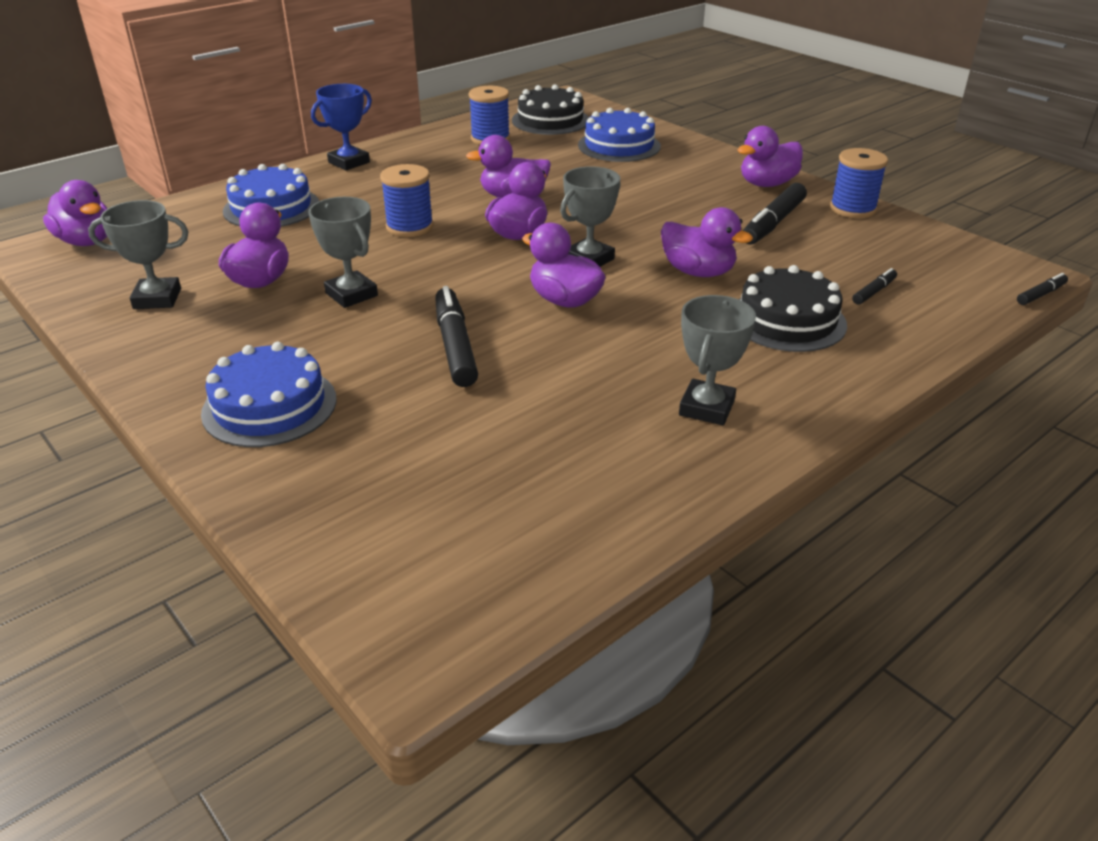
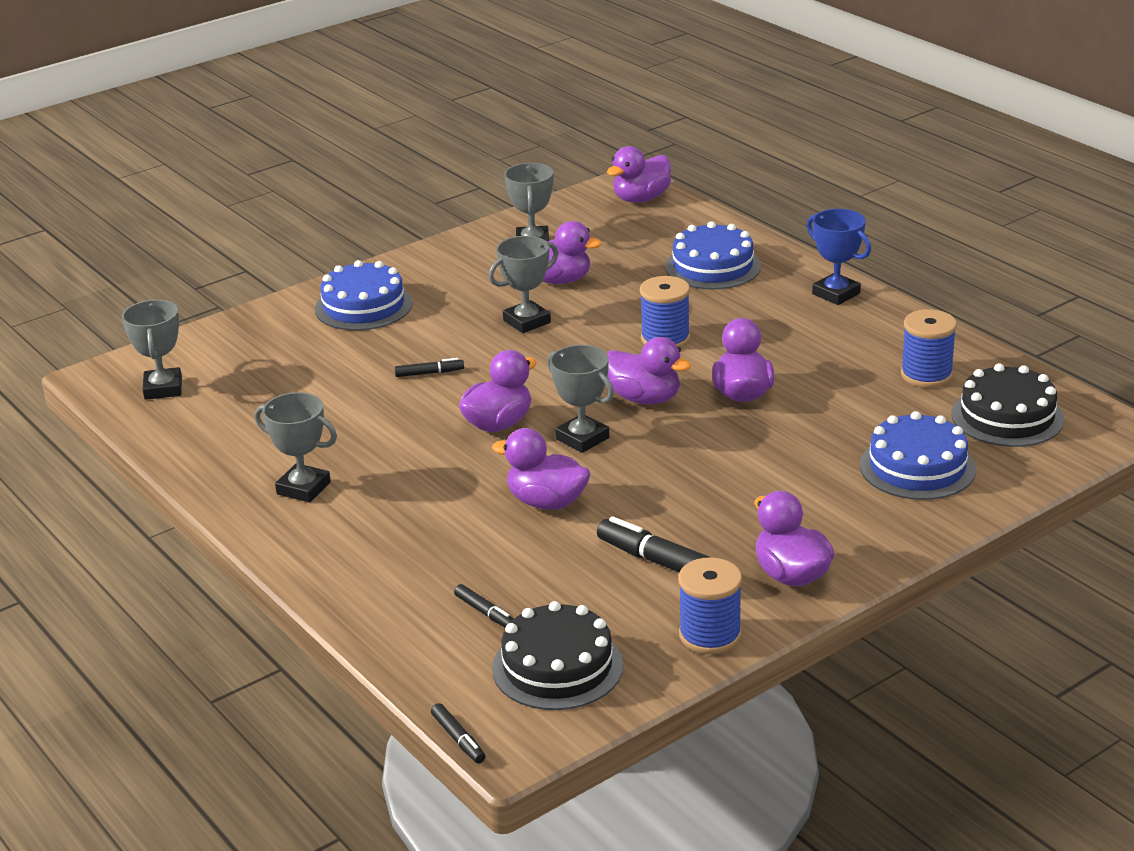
camera: 95 degrees right, 5 degrees down
(455, 346) = (429, 373): black marker -> black marker, size x0.51
(468, 568) = (163, 388): none -> grey trophy
(698, 272) = (546, 502): purple duck -> purple duck turned 75 degrees clockwise
(787, 320) = (437, 547): black cake -> black cake (557, 667)

